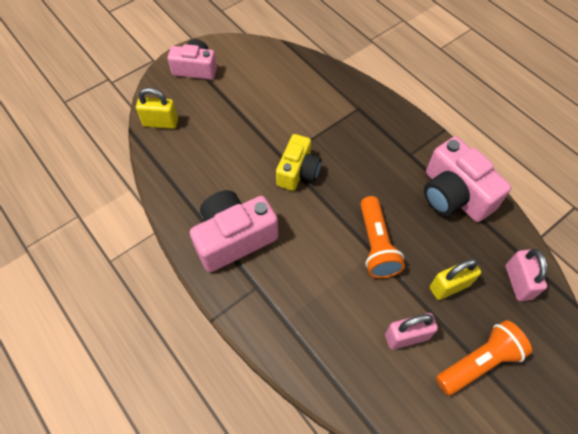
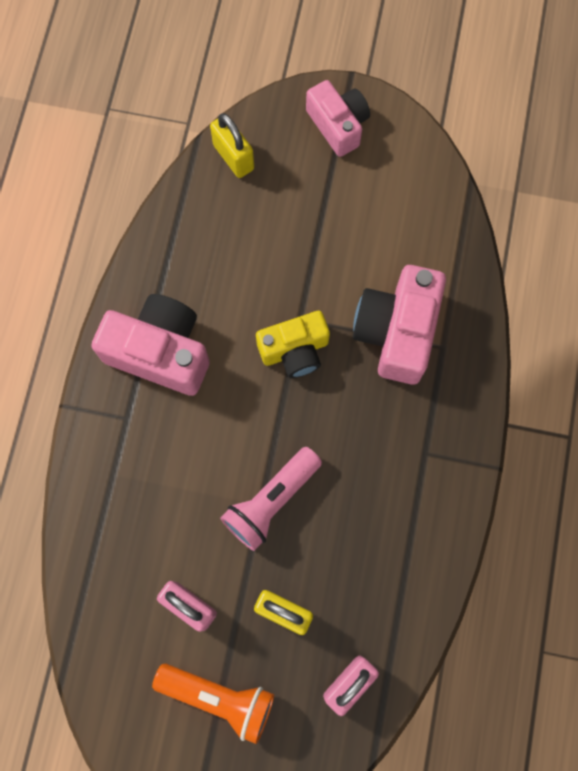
camera: 50 degrees right, 15 degrees up
(376, 245) = (271, 501): orange flashlight -> pink flashlight
(454, 195) = (409, 541): pink camera -> pink camera (397, 332)

